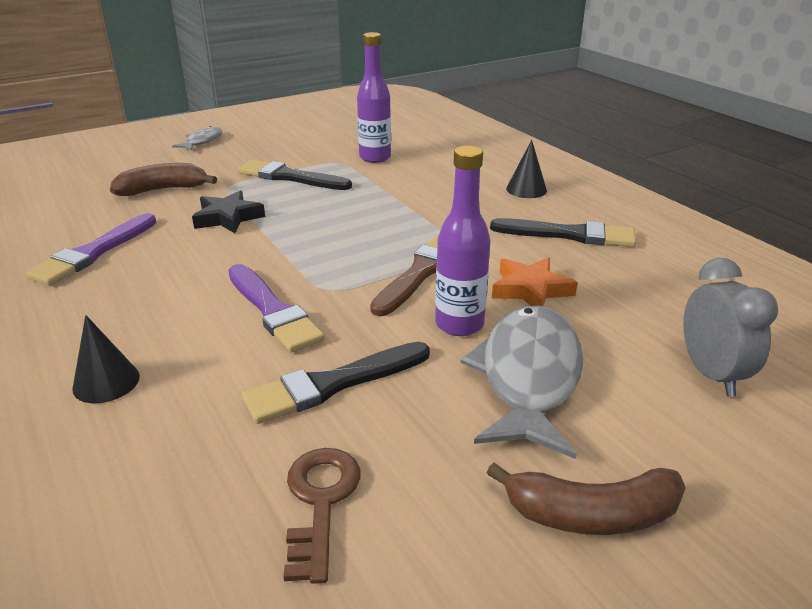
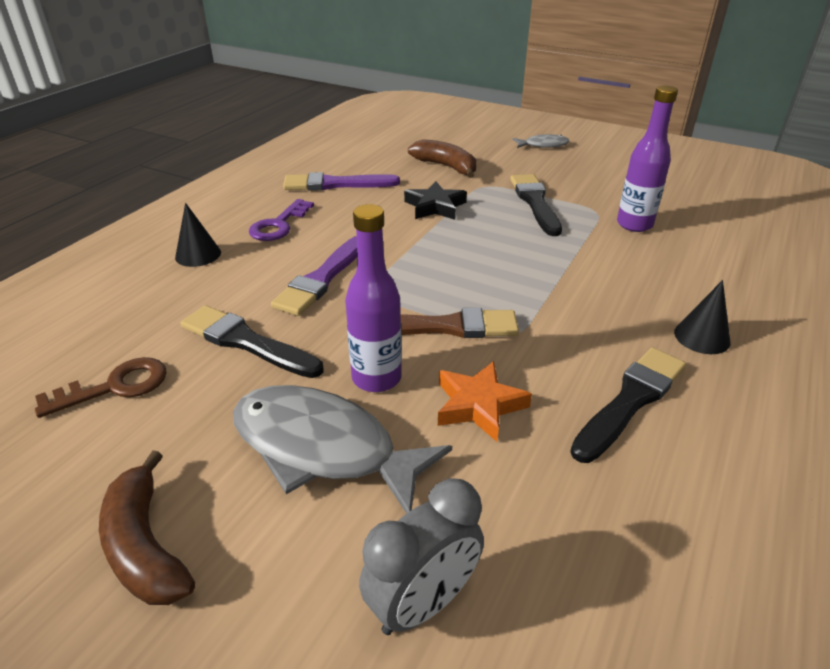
camera: 60 degrees right, 5 degrees up
(125, 309) = (279, 225): none -> purple key
(528, 377) = (323, 448): grey fish -> grey fish turned 135 degrees counterclockwise
(569, 235) = (630, 401): black brush -> black brush turned 120 degrees counterclockwise

